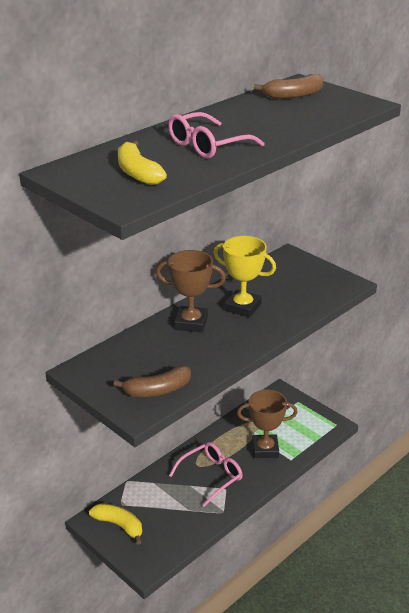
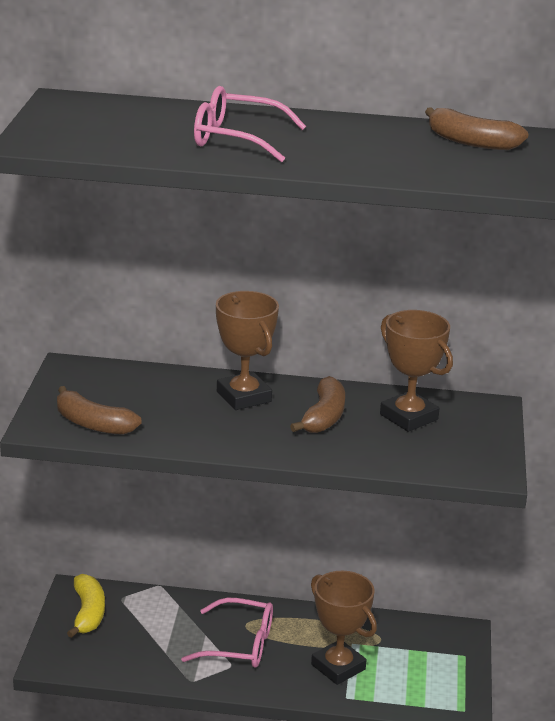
camera: 50 degrees right, 5 degrees down
(137, 173) = (113, 128): yellow banana -> none
(242, 307) = (324, 417): yellow trophy -> brown banana
(272, 282) = (408, 417): none -> brown trophy

